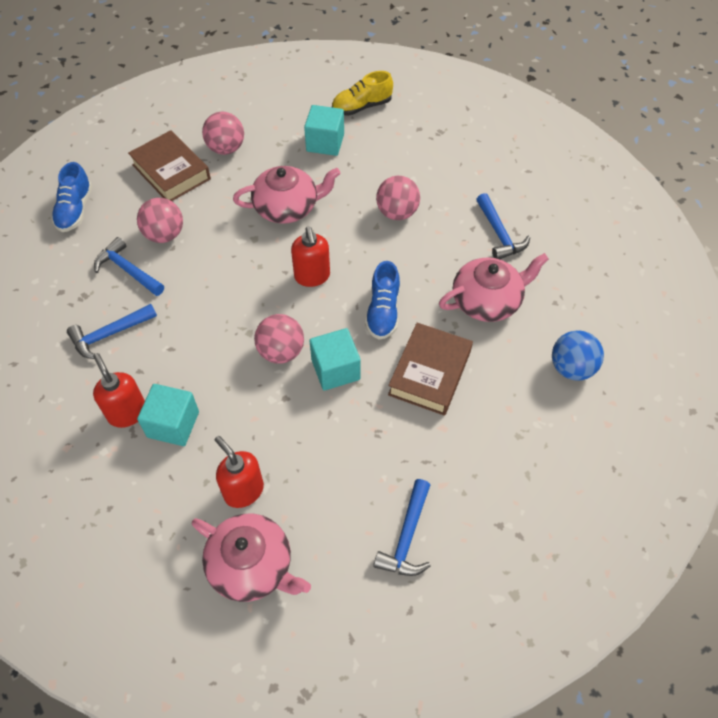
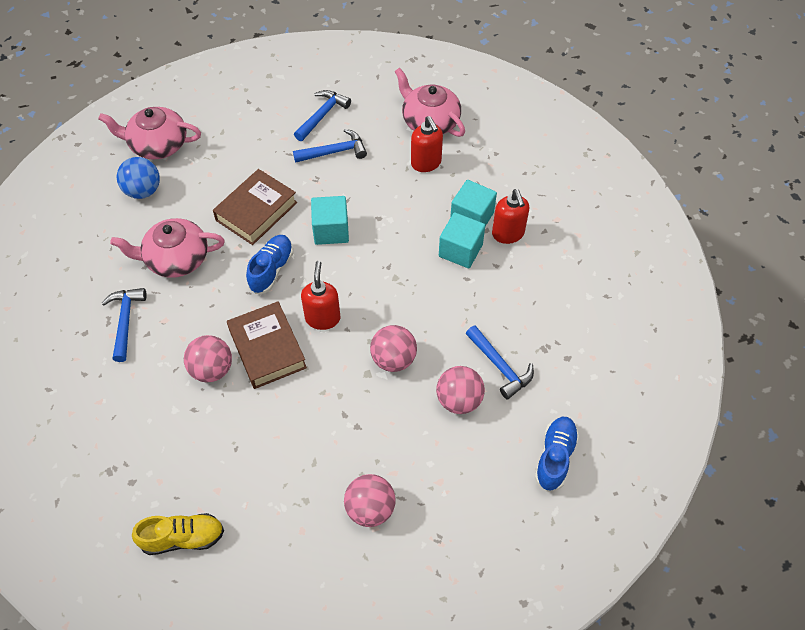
camera: 165 degrees left, 0 degrees up
(110, 334) = (520, 303): blue hammer -> blue hammer (334, 152)
(171, 172) = (441, 487): brown book -> brown book (267, 349)
(281, 351) = (372, 255): pink ball -> pink ball (393, 359)
(287, 207) = (322, 404): pink teapot -> pink teapot (158, 145)
(325, 143) = (250, 487): turquoise cube -> turquoise cube (460, 250)

